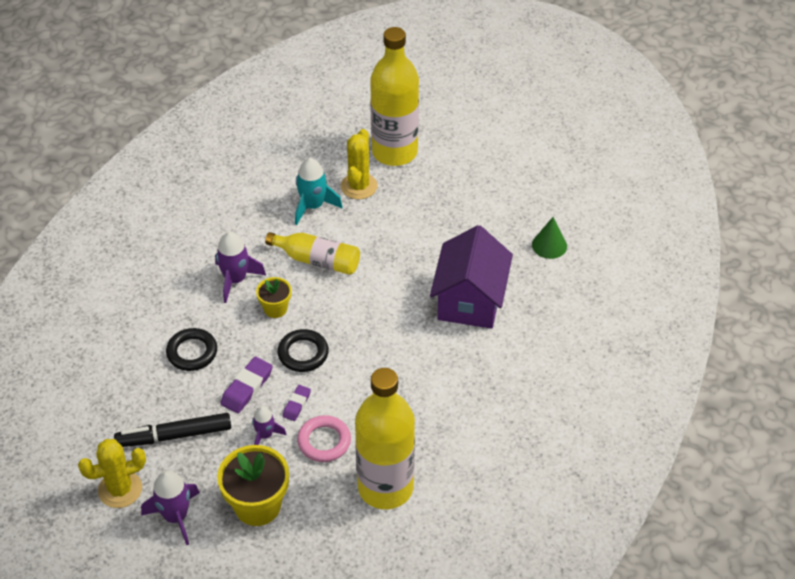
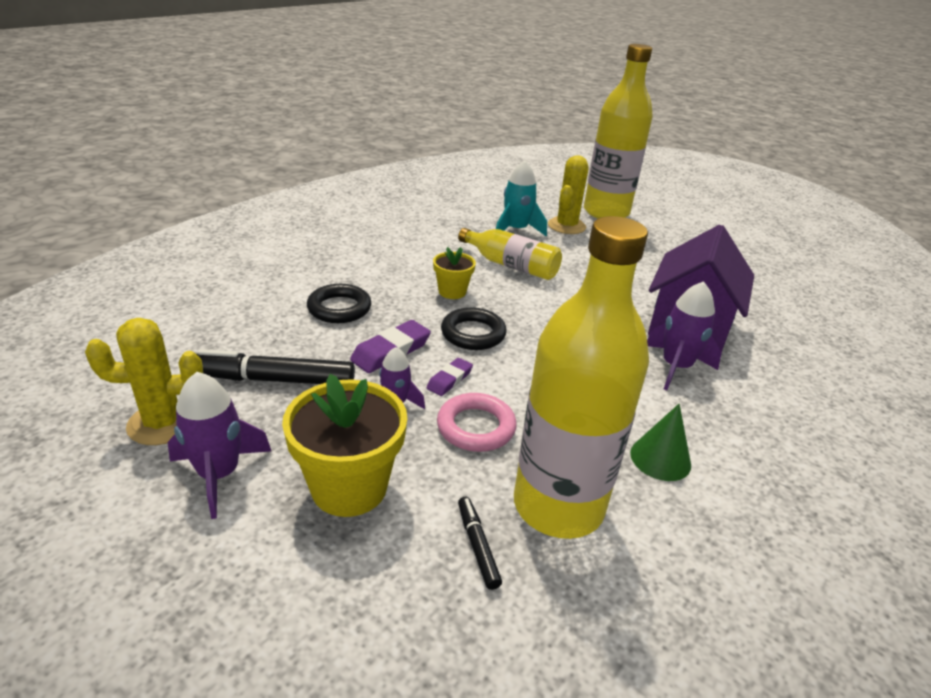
camera: 10 degrees right, 15 degrees down
(235, 280) = (416, 263): purple rocket -> purple rocket (675, 367)
(343, 524) = (477, 546): none -> black marker
(549, 245) = (782, 299): green cone -> green cone (660, 458)

